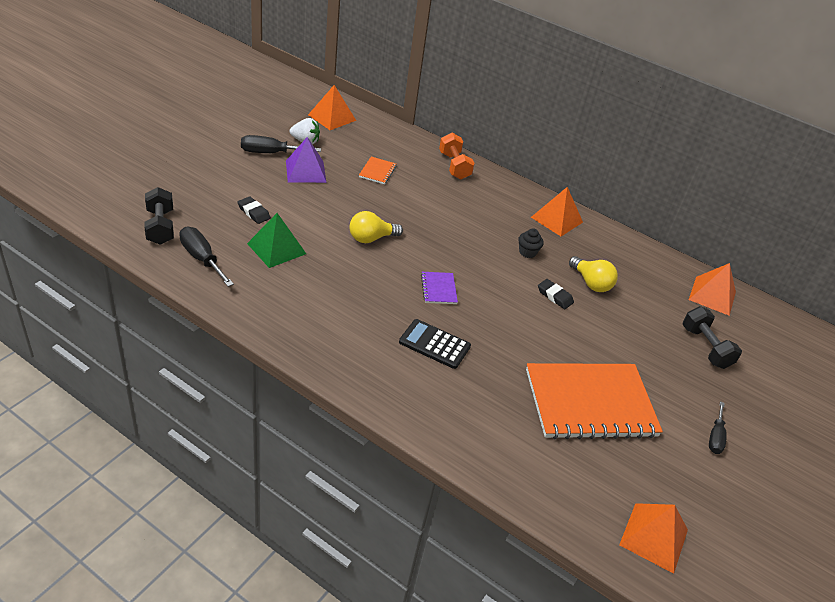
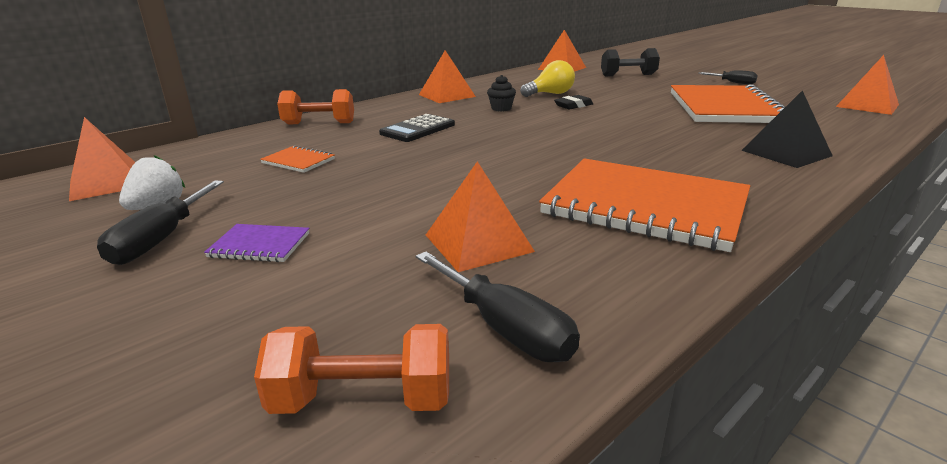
camera: 70 degrees left, 15 degrees down
(160, 227) = (363, 400): black dumbbell -> orange dumbbell
(202, 258) = (505, 328): black screwdriver -> black screwdriver turned 105 degrees counterclockwise
(254, 212) = (357, 262): black eraser -> none
(276, 248) = (478, 243): green pyramid -> orange pyramid
(305, 171) = (254, 210): purple pyramid -> none
(331, 314) = (645, 206): none -> orange notebook
(371, 238) = (462, 173): yellow light bulb -> none
(434, 344) = (676, 154): black calculator -> black calculator (418, 129)
(438, 289) = (571, 146): purple notebook -> purple notebook (259, 245)
(455, 412) = (786, 153): none -> black pyramid

